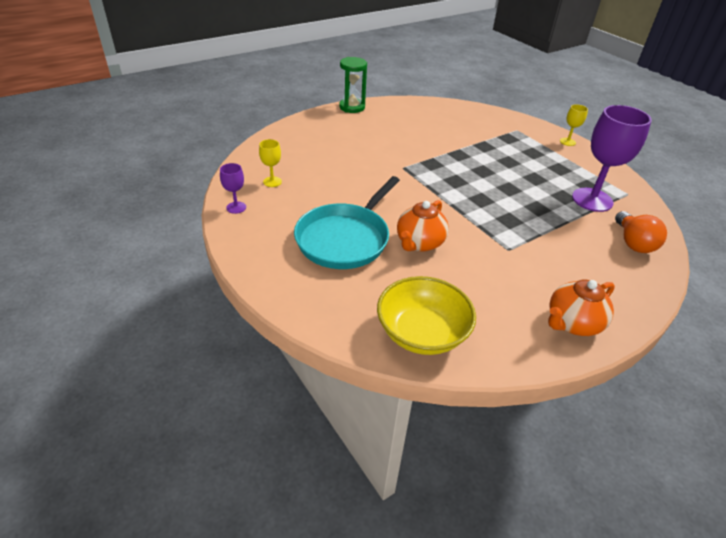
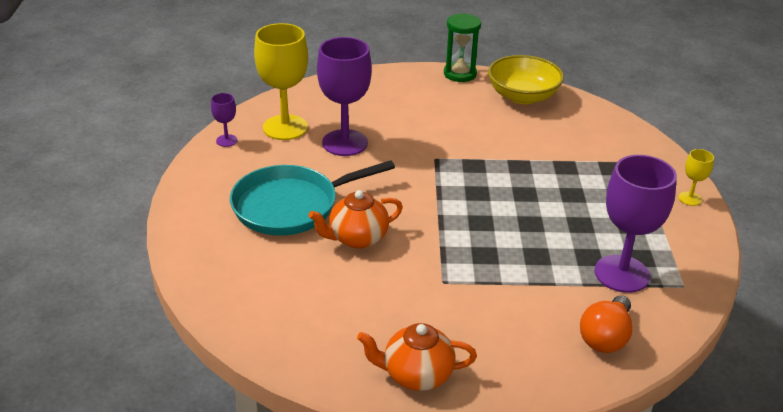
camera: 35 degrees right, 5 degrees down
(272, 182) = (285, 127): yellow goblet -> yellow goblet, size x2.16
(330, 178) = (345, 143): none -> purple goblet
(422, 333) = (261, 314): yellow bowl -> yellow bowl (522, 96)

